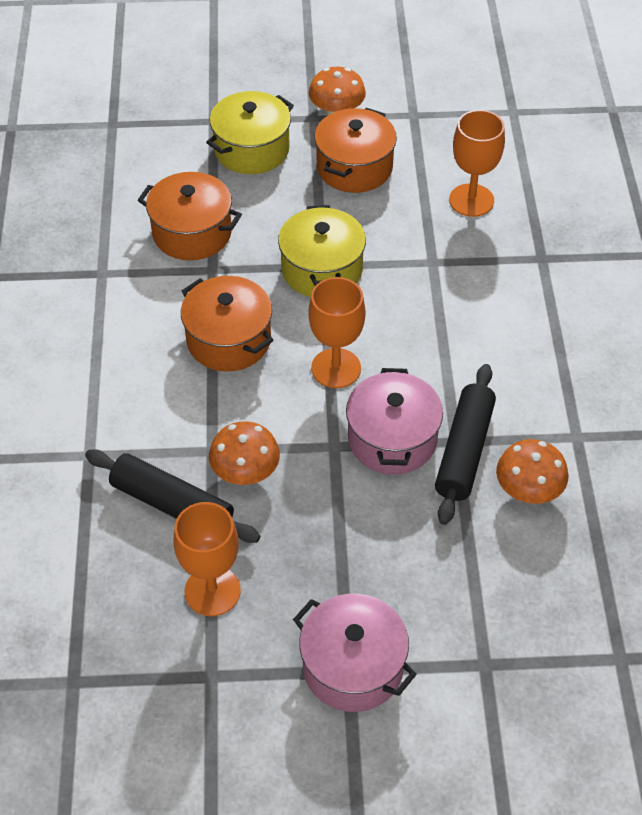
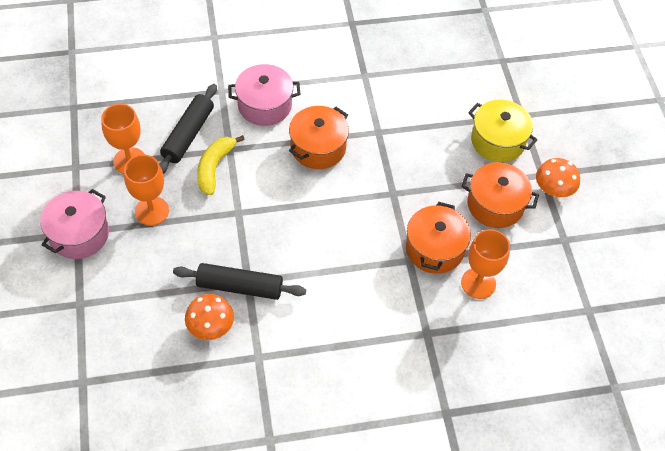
camera: 80 degrees right, 5 degrees up
(192, 233) = (409, 117): orange pot -> orange pot (434, 249)
(245, 471) = (214, 168): orange mushroom -> yellow banana
(322, 270) = (389, 193): yellow pot -> none
(336, 368) = (302, 208): orange goblet -> orange goblet (152, 211)
(392, 439) = (246, 244): pink pot -> pink pot (264, 105)

